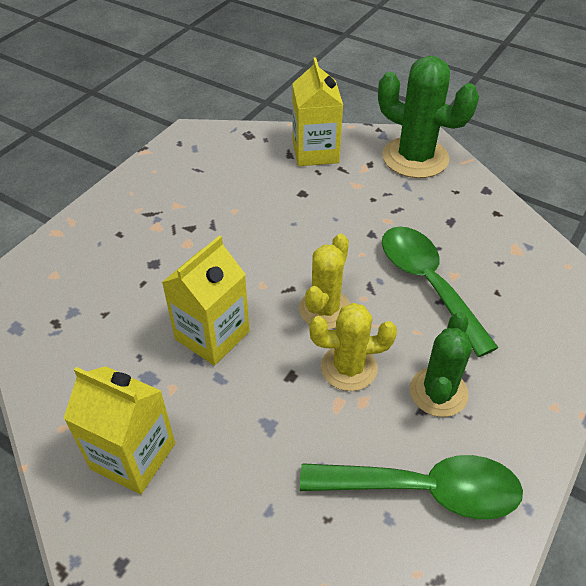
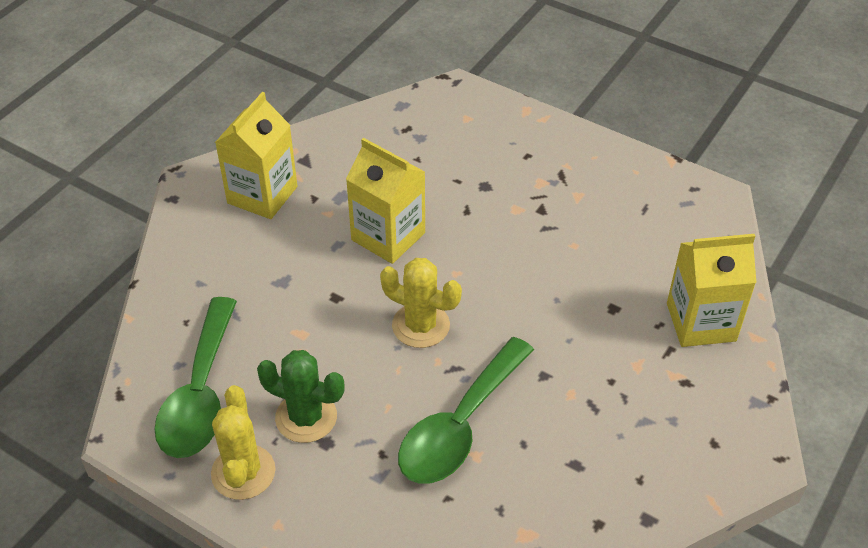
camera: 90 degrees right, 0 degrees up
(348, 368) = (342, 343): yellow cactus -> yellow cactus (243, 472)
(415, 158) = (709, 437): green cactus -> none
(428, 284) = (460, 425): green spoon -> green spoon turned 150 degrees clockwise

